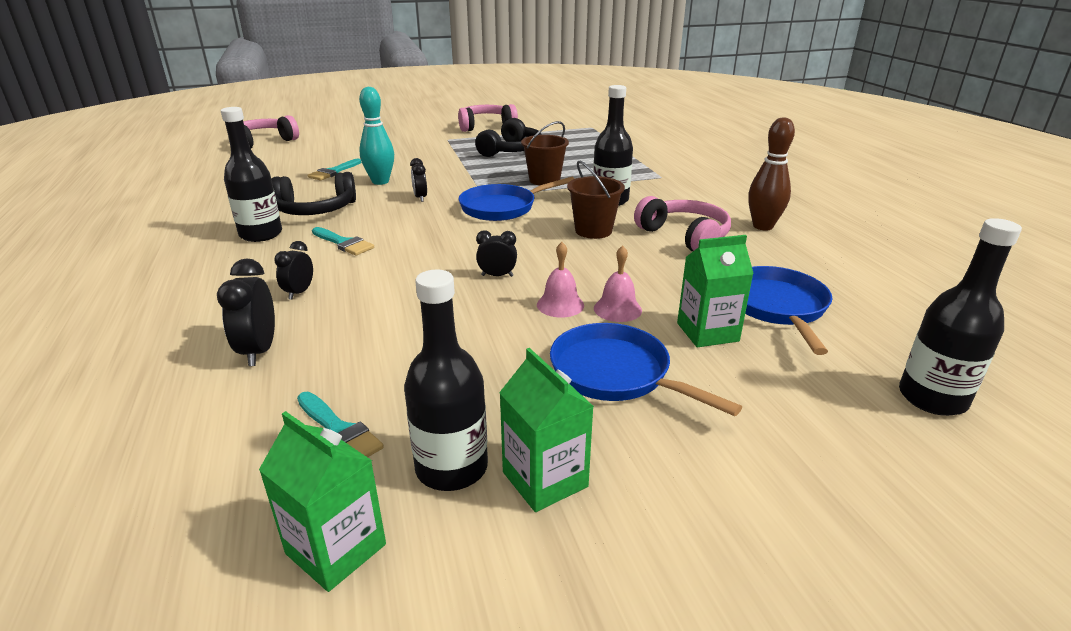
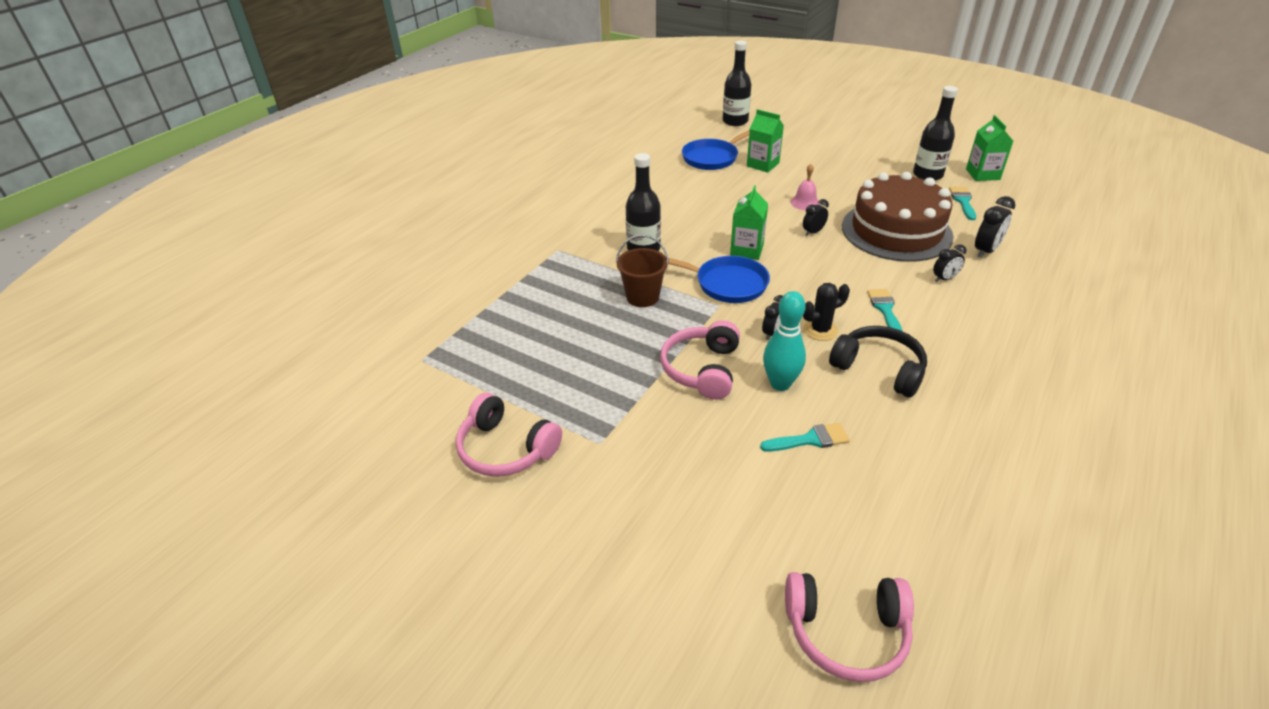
camera: 130 degrees left, 10 degrees up
(261, 234) = (947, 357): black bottle -> none
(386, 212) = (820, 330): none -> black cactus
(403, 322) = (896, 231): none -> brown cake
(497, 276) = (813, 232): black clock -> black clock turned 90 degrees clockwise
(511, 150) = (584, 364): black headphones -> none
(545, 479) = (898, 160): green carton -> green carton (747, 250)
(593, 231) = (706, 232): brown bucket -> none
(616, 374) = (828, 170): blue pan -> none
(617, 309) = (781, 188): pink bell -> none
(684, 236) = (666, 202): pink headphones -> pink headphones (702, 369)
(762, 226) = (611, 186): brown bowling pin -> none

